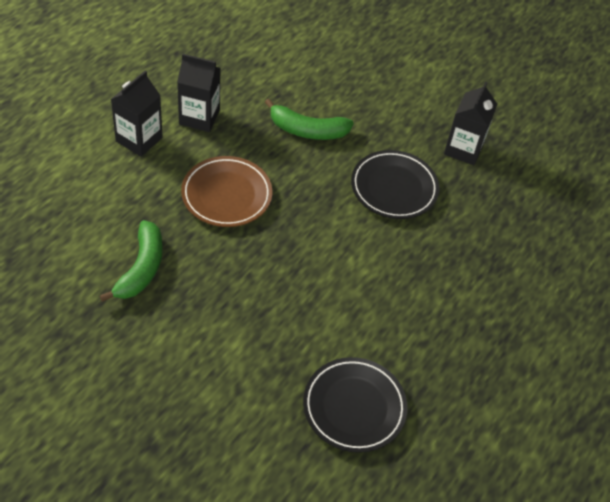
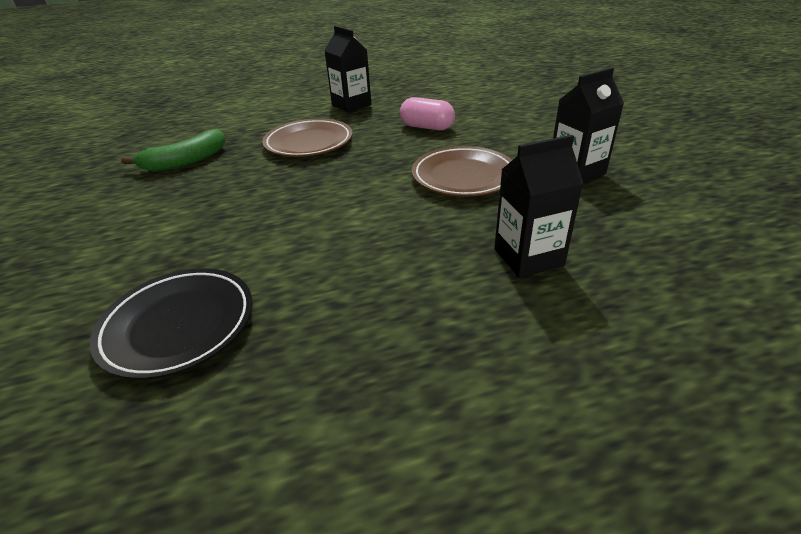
camera: 45 degrees right, 15 degrees down
(139, 139) = (294, 105): black carton -> black carton (528, 257)
(307, 130) = (427, 127): green banana -> pink capsule
(394, 188) = (463, 177): black plate -> brown plate

